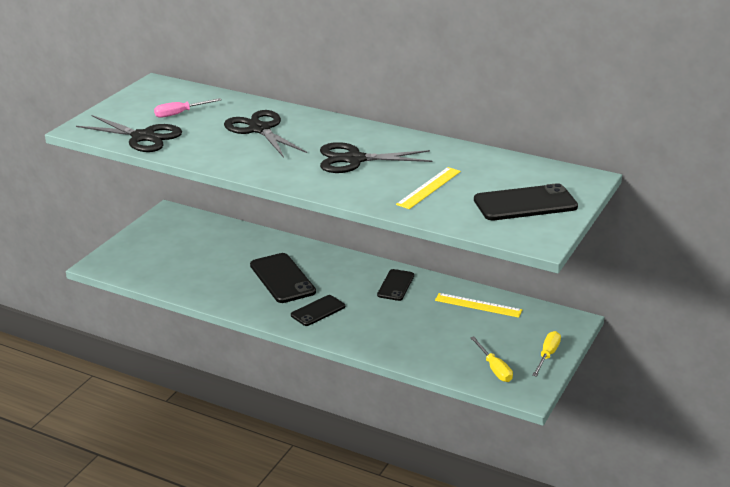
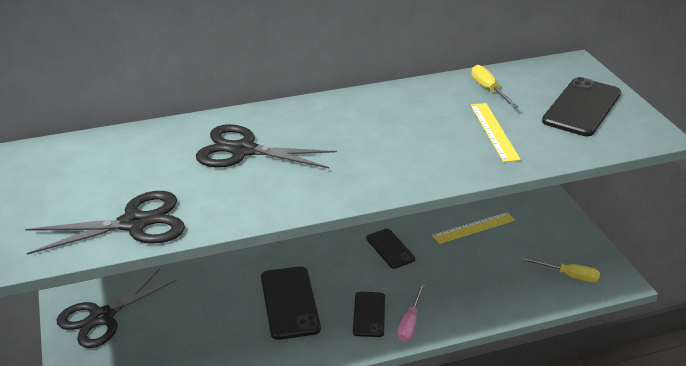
camera: 45 degrees left, 5 degrees up
(180, 113) = (125, 174): pink screwdriver -> pink screwdriver (410, 323)
(282, 278) = (290, 302): black phone -> black phone turned 60 degrees clockwise
(354, 159) = (386, 137): black scissors -> black scissors (102, 317)
(547, 355) = (580, 240): yellow screwdriver -> yellow screwdriver (489, 89)

